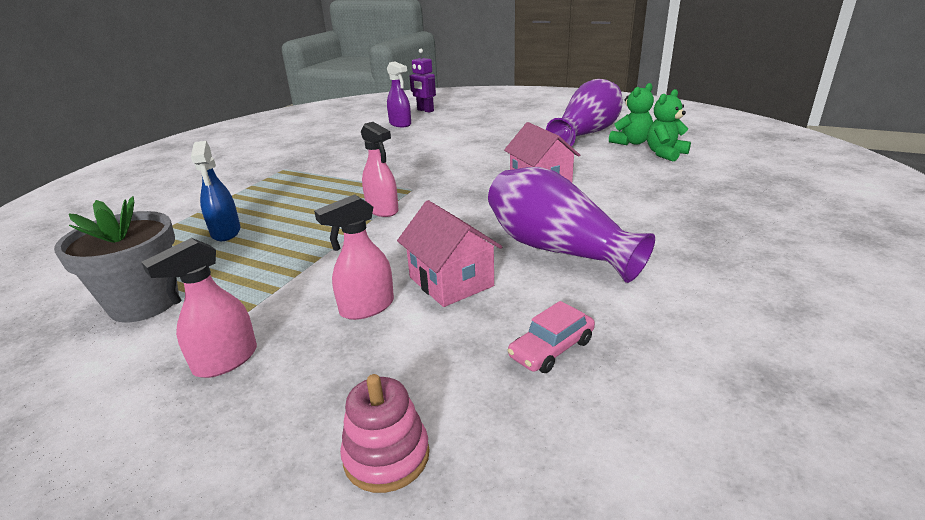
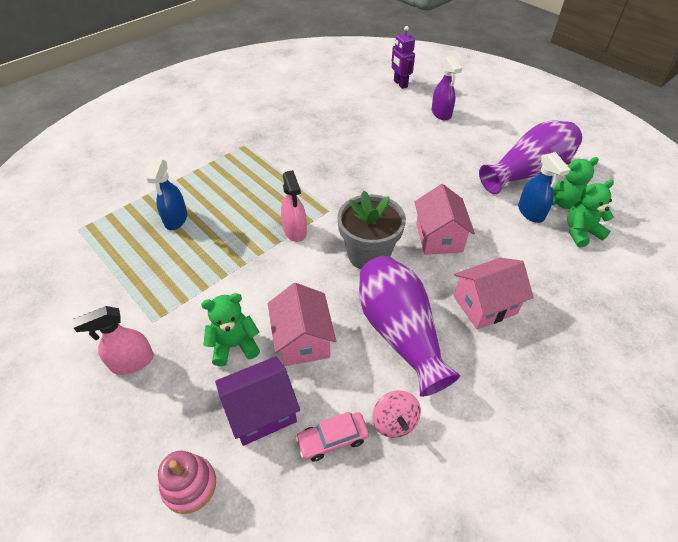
camera: 20 degrees right, 20 degrees up
(144, 303) = (103, 283): grey flower pot -> grey flower pot (368, 254)
(366, 307) = (234, 345): pink spray bottle -> green teddy bear
(400, 124) = (367, 102): purple spray bottle -> purple spray bottle (441, 113)
(442, 352) = (261, 411): none -> purple house
(610, 313) = (394, 421): none -> pink spinning top
(611, 152) = (531, 212): none -> blue spray bottle
(624, 211) = (485, 305): none -> pink house

